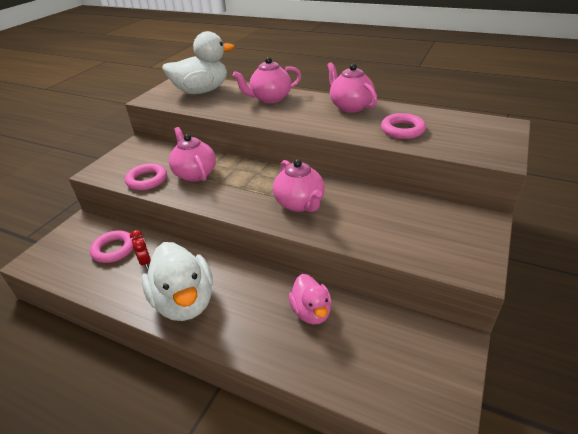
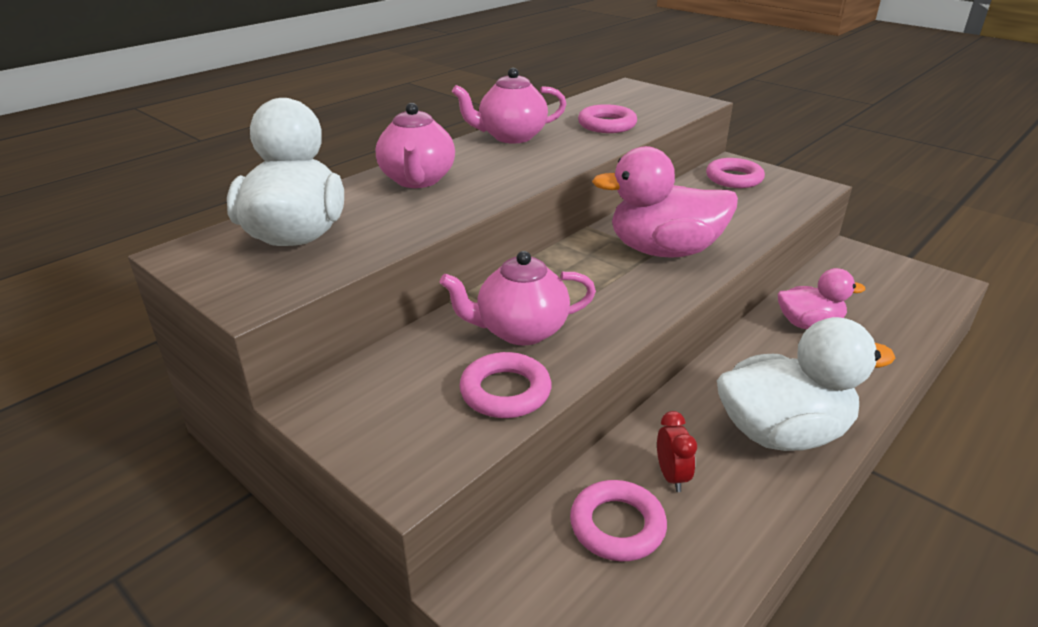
camera: 75 degrees left, 5 degrees down
(145, 262) = (671, 476): red clock -> red clock turned 90 degrees clockwise
(300, 204) = (664, 251): pink teapot -> pink duck
(450, 222) = (734, 178): none -> pink ring

